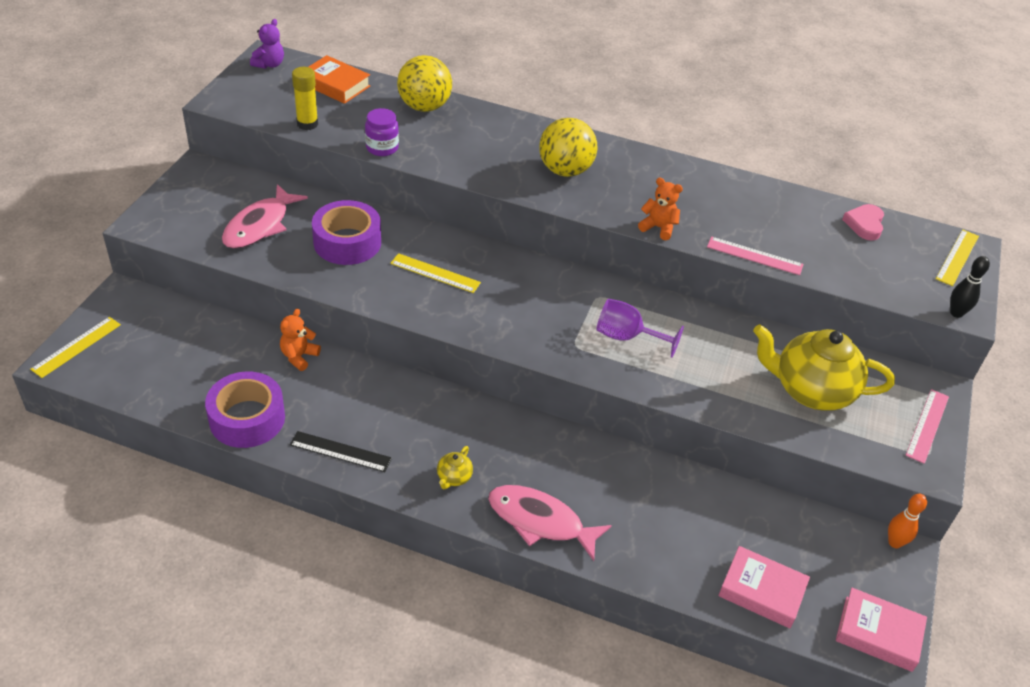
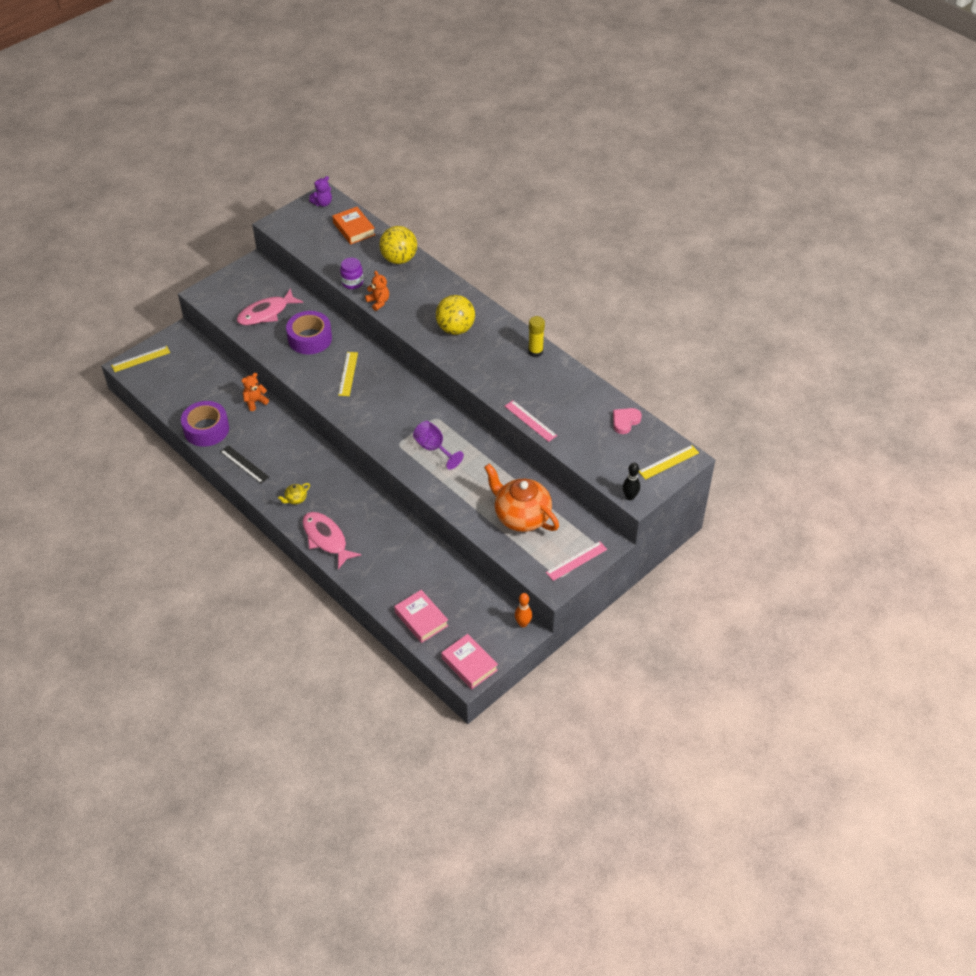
camera: 30 degrees right, 5 degrees up
(307, 124) = (318, 254): yellow glue stick -> yellow glue stick (535, 352)
(435, 273) = (348, 374): yellow ruler -> yellow ruler turned 45 degrees clockwise
(658, 228) = (484, 384): orange teddy bear -> orange teddy bear (378, 302)
(811, 390) = (521, 516): yellow teapot -> orange teapot

